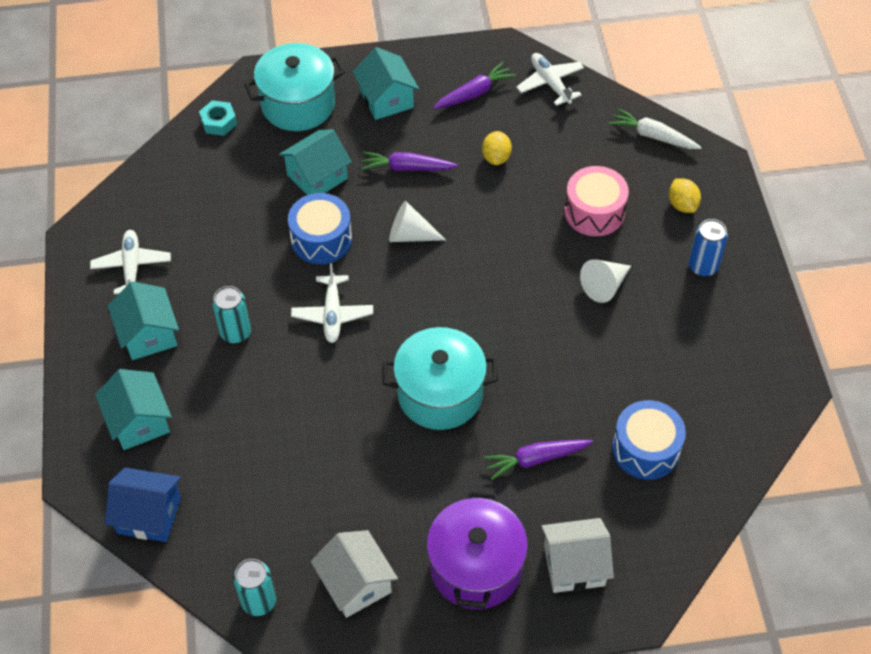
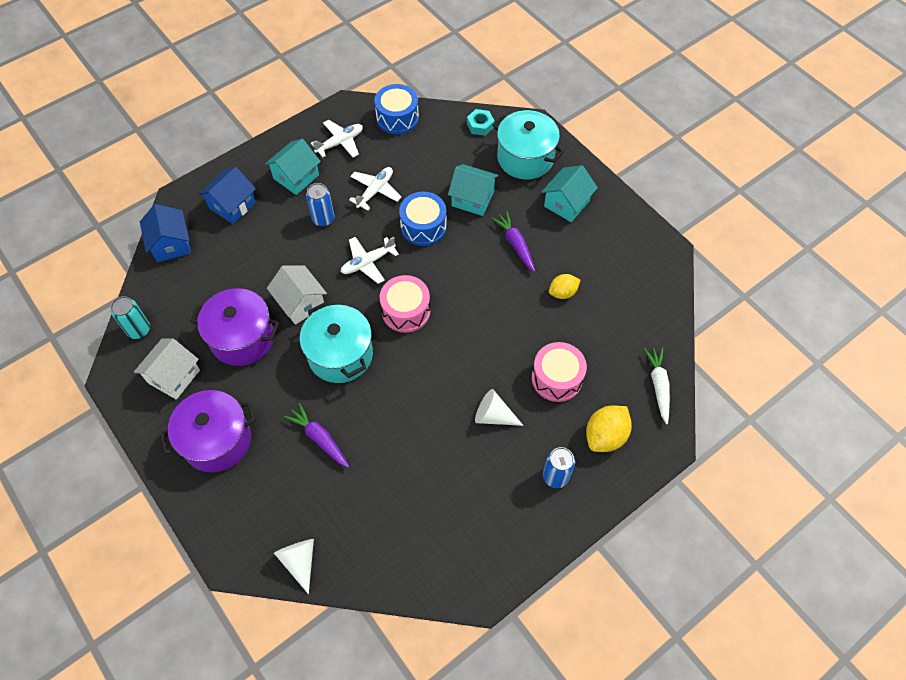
camera: 60 degrees right, 5 degrees up
(139, 421) = (232, 205): turquoise house -> blue house
(235, 332) = (323, 219): turquoise can -> blue can
(350, 486) = (242, 338): none -> purple pot
(410, 235) = (459, 274): white cone -> white cone (299, 561)
(424, 306) = (406, 311): none -> pink drum
(474, 93) = (611, 251): purple carrot -> none
(550, 83) = (657, 294): white plane -> white plane (375, 191)
(574, 565) = (246, 502): white house -> white house (300, 303)
(646, 449) = (366, 508): blue drum -> blue drum (397, 118)
(682, 205) = (605, 436): yellow lemon -> yellow lemon, size x1.55

